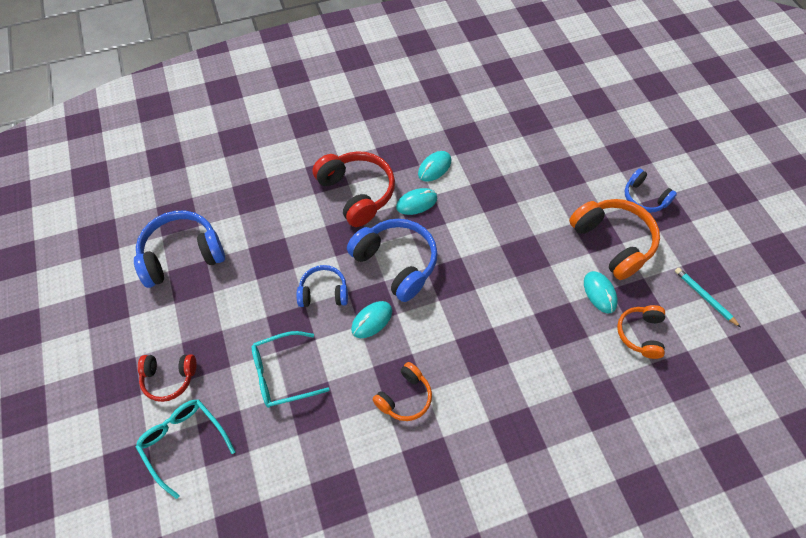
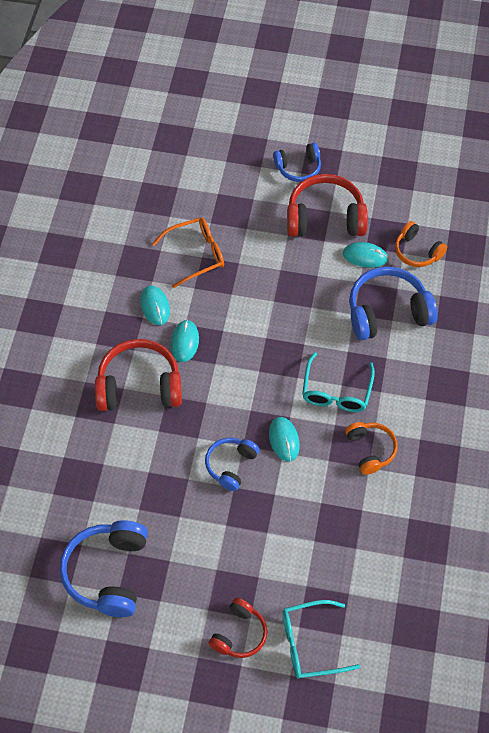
camera: 60 degrees left, 0 degrees up
(282, 374) = (292, 536): turquoise glasses -> turquoise glasses (336, 391)
(396, 263) = (238, 391): blue headphones -> blue headphones (387, 312)
(501, 170) = (196, 254): none -> orange glasses
(612, 242) = (325, 217): orange headphones -> red headphones
(704, 297) = (413, 188): turquoise pencil -> none

